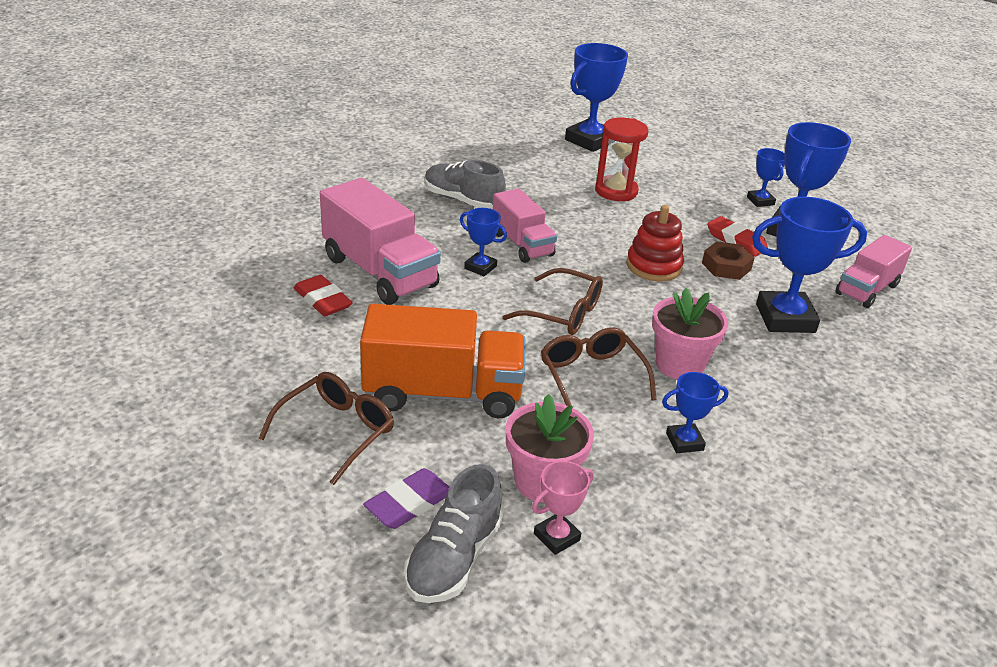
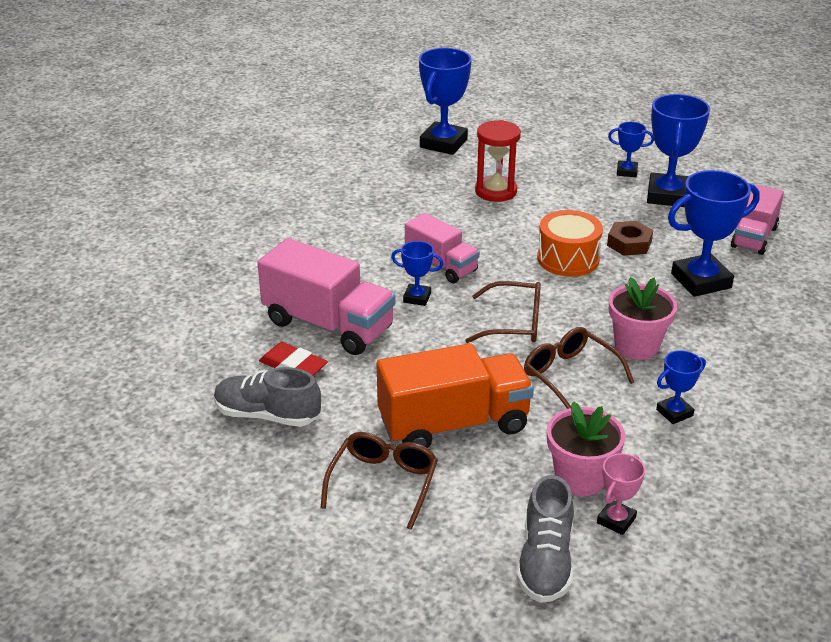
camera: 15 degrees left, 0 degrees up
(409, 503) = (482, 527): purple eraser -> none
(462, 200) = (361, 234): grey shoe -> grey shoe (267, 415)
(654, 266) = (568, 259): red stacking toy -> orange drum
(736, 240) = (625, 216): red eraser -> none
(760, 201) = (626, 172): blue trophy -> blue trophy turned 45 degrees counterclockwise

